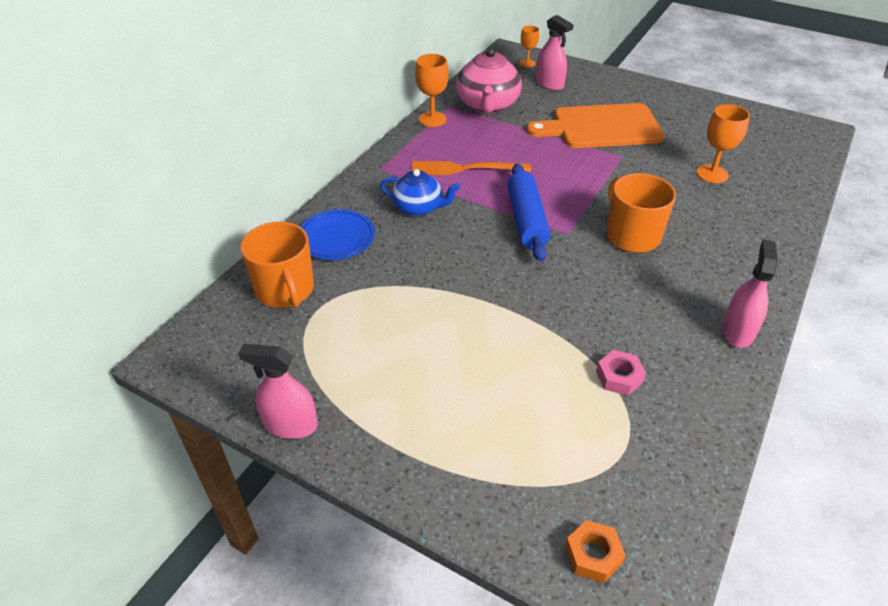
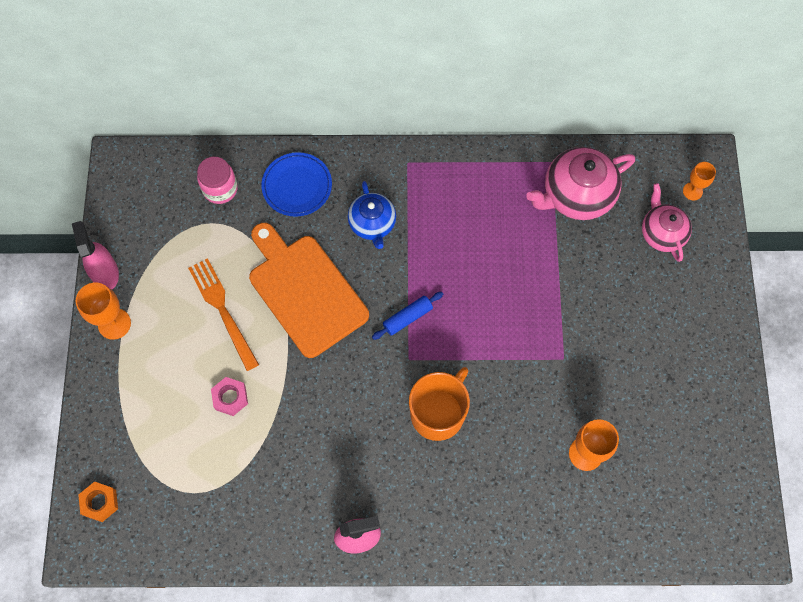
camera: 60 degrees right, 25 degrees up
(285, 290) = (220, 189): orange mug -> pink jar
(432, 119) = (517, 160): orange goblet -> orange goblet (114, 324)
(464, 169) = (452, 230): orange fork -> orange fork (222, 309)
(527, 220) = (407, 318): blue rolling pin -> blue rolling pin, size x0.57
(549, 84) = (662, 233): pink spray bottle -> pink teapot
(601, 127) = (606, 319): orange cutting board -> orange cutting board (304, 291)
(619, 377) = (258, 464): pink nut -> pink nut (230, 398)

